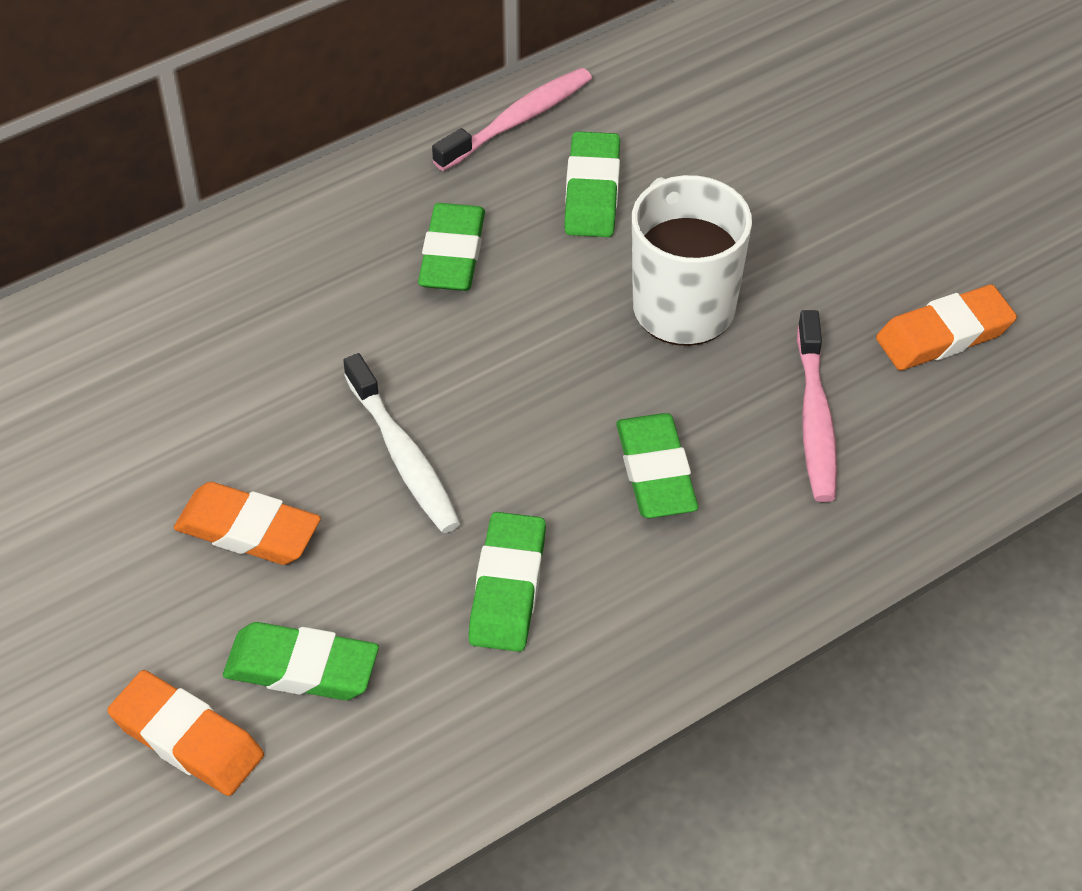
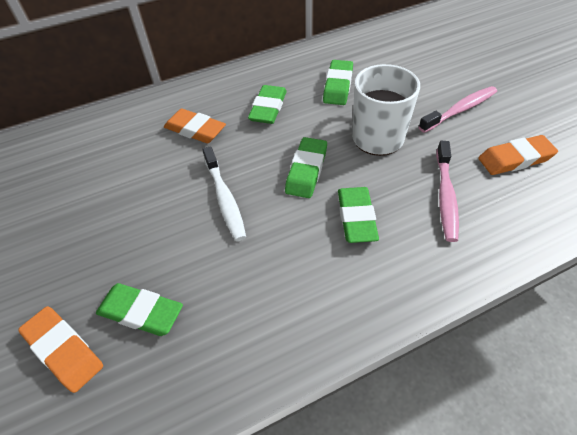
camera: 10 degrees right, 0 degrees up
(248, 530) = (136, 230): orange eraser -> orange eraser (195, 130)
(507, 588) = (266, 275): green eraser -> green eraser (306, 171)
(518, 120) = (308, 57): pink toothbrush -> pink toothbrush (460, 110)

